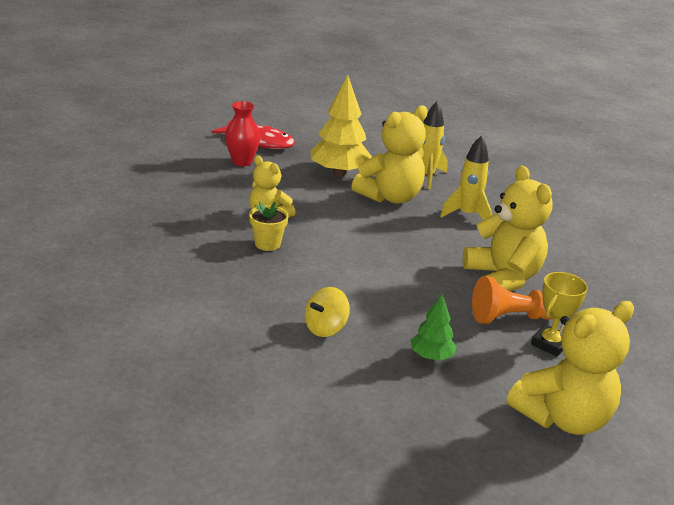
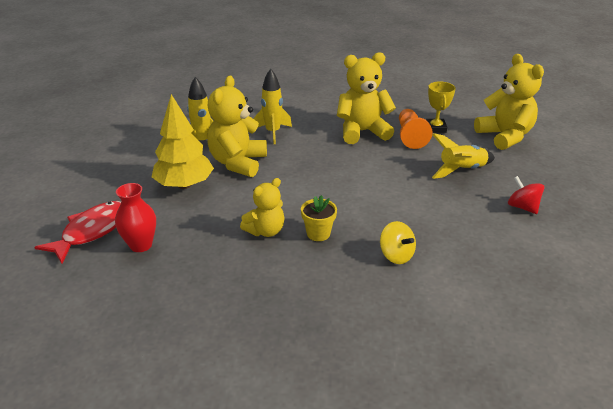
camera: 80 degrees left, 5 degrees up
(325, 328) = (440, 210): yellow spinning top -> yellow spinning top (396, 255)
(348, 403) = (522, 207): none -> red spinning top
(390, 197) = (238, 163): yellow teddy bear -> yellow teddy bear turned 135 degrees counterclockwise
(431, 356) = (461, 170): green tree -> yellow rocket
(550, 344) = (435, 128): yellow trophy -> yellow trophy turned 45 degrees clockwise

